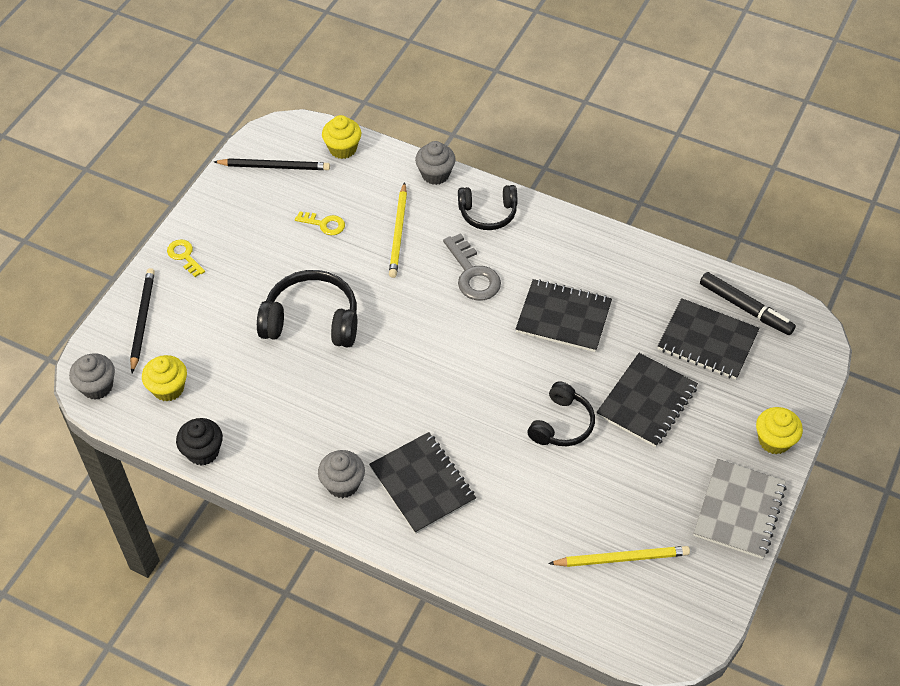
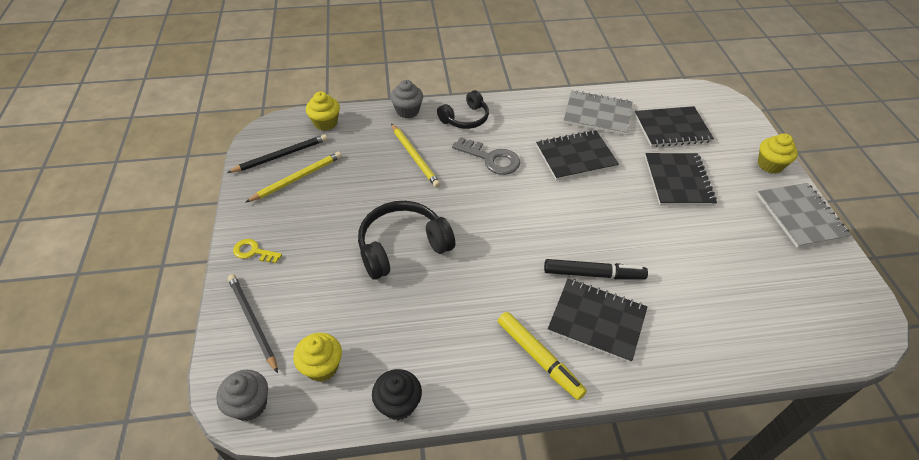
camera: 35 degrees left, 5 degrees down
(324, 224) = (354, 176): yellow key -> none
(343, 484) = (539, 358): grey cupcake -> yellow marker
(562, 424) = (644, 223): black headphones -> none
(621, 558) = (775, 290): yellow pencil -> yellow pencil (297, 178)
(638, 280) = (597, 114): none -> grey notebook
(745, 308) = (671, 101): black marker -> black marker (593, 274)

